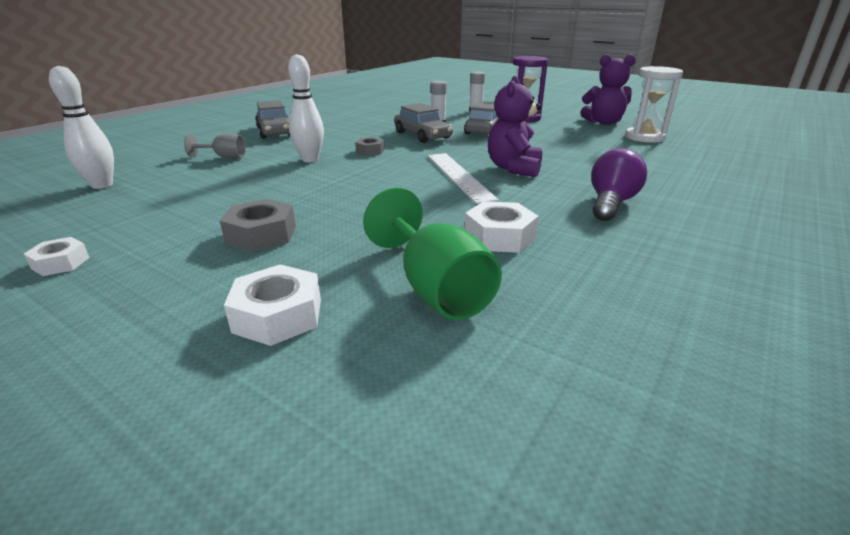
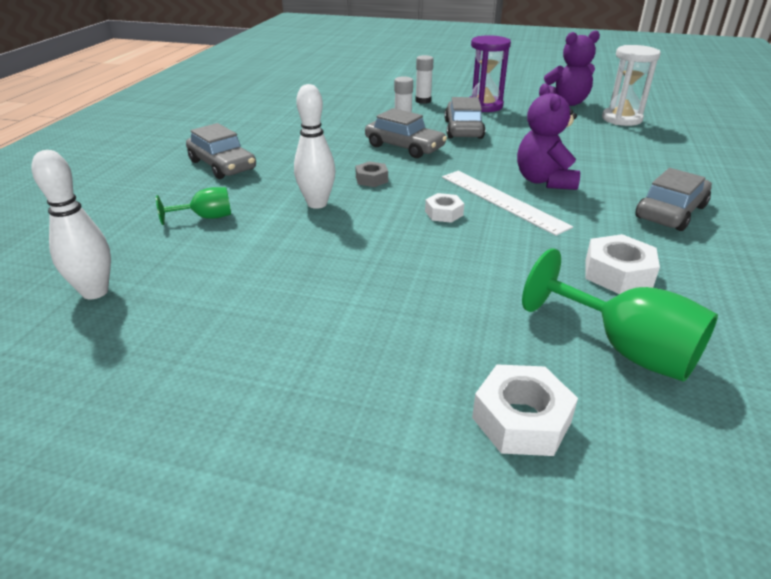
camera: 20 degrees left, 5 degrees up
(60, 263) = (199, 420): white nut -> white nut (444, 213)
(224, 157) = (206, 217): grey goblet -> green goblet
(261, 235) = (387, 323): grey nut -> none
(611, 203) = (670, 212): purple light bulb -> grey car

